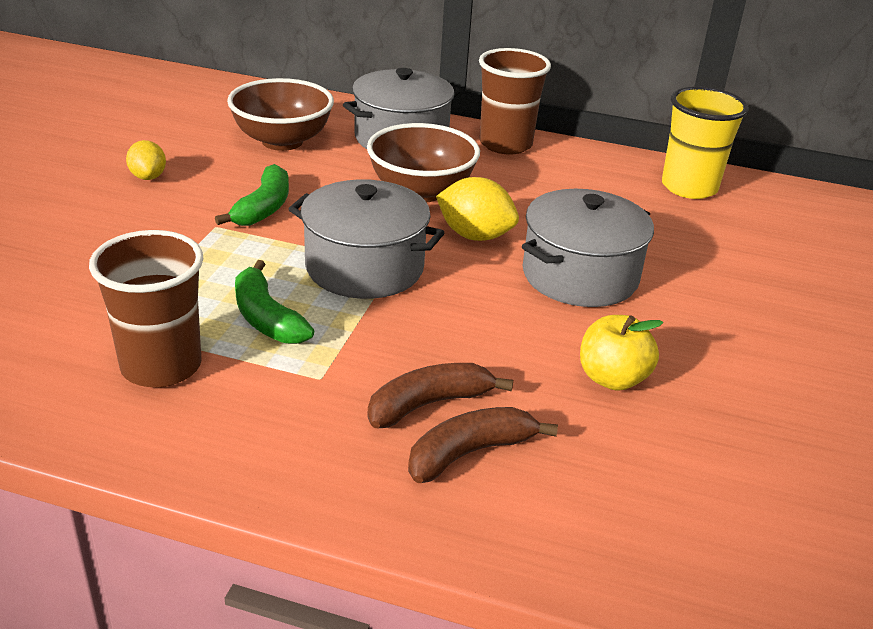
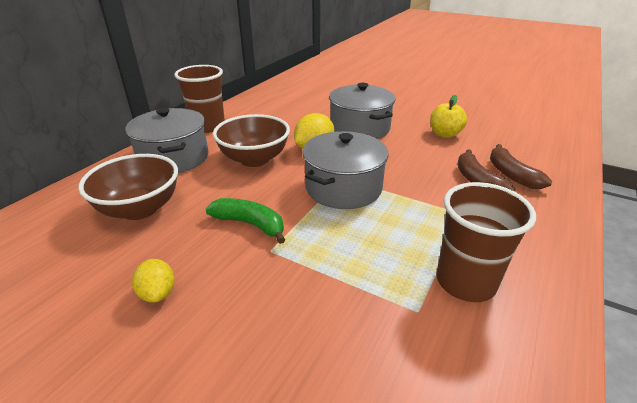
camera: 75 degrees left, 0 degrees up
(148, 177) = (158, 293): yellow lemon -> yellow lemon turned 75 degrees clockwise
(266, 318) = (401, 230): green banana -> none
(689, 187) = (282, 92): yellow cup -> none

